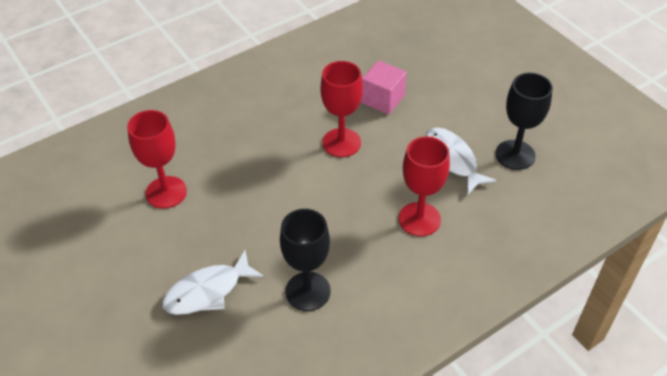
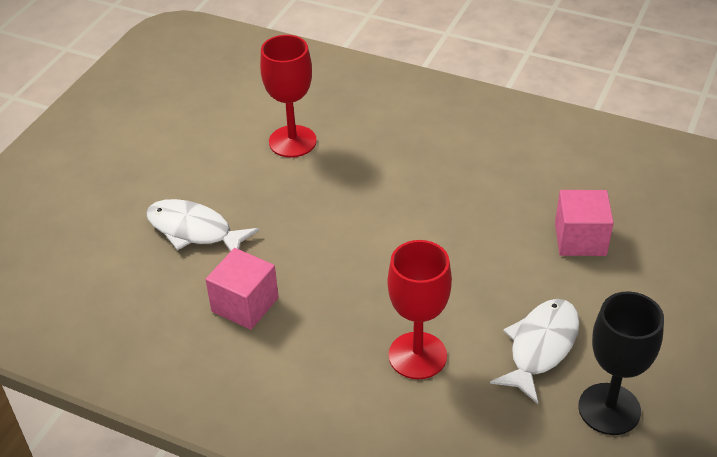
camera: 60 degrees right, 5 degrees down
(308, 291) = (245, 304): black goblet -> pink cube
(341, 143) = (475, 235): red goblet -> none

